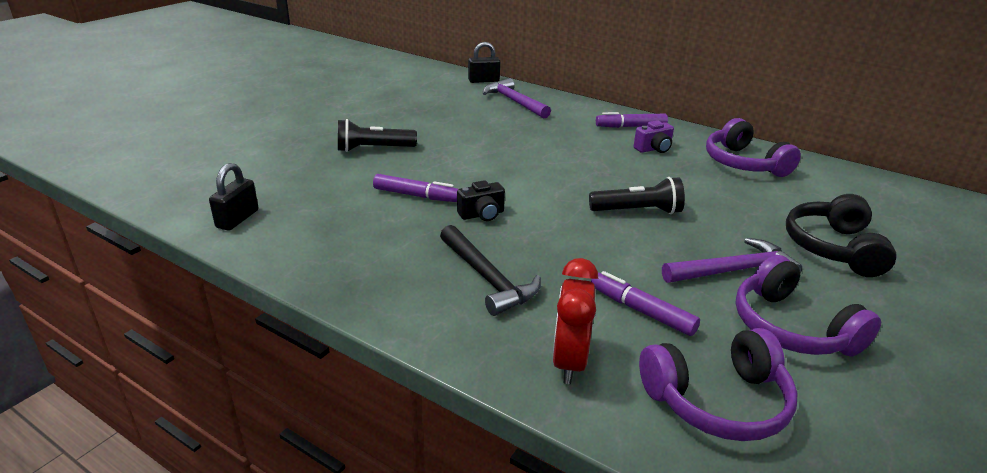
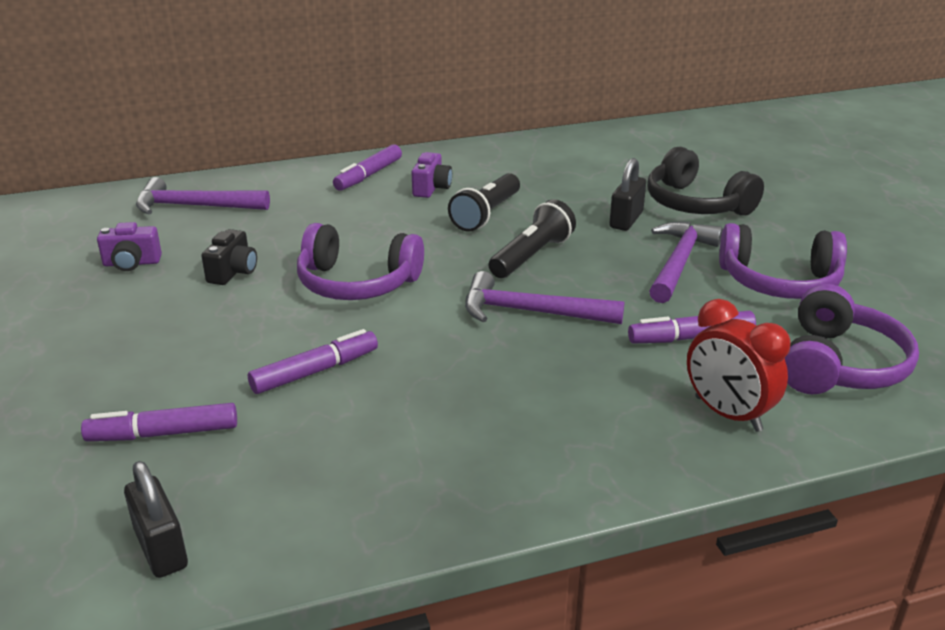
camera: 50 degrees left, 0 degrees up
(319, 181) = (163, 434): none -> purple marker
(373, 149) = (144, 353): black flashlight -> black flashlight (486, 214)
(441, 112) = (132, 263): none -> purple camera
(482, 214) = (419, 346): black camera -> black camera (233, 272)
(483, 81) = (100, 198): black padlock -> black padlock (626, 220)
(487, 278) = (546, 399): black hammer -> none
(573, 236) = (531, 312): none -> purple hammer
(743, 163) = (521, 164): purple headphones -> purple headphones (357, 283)

